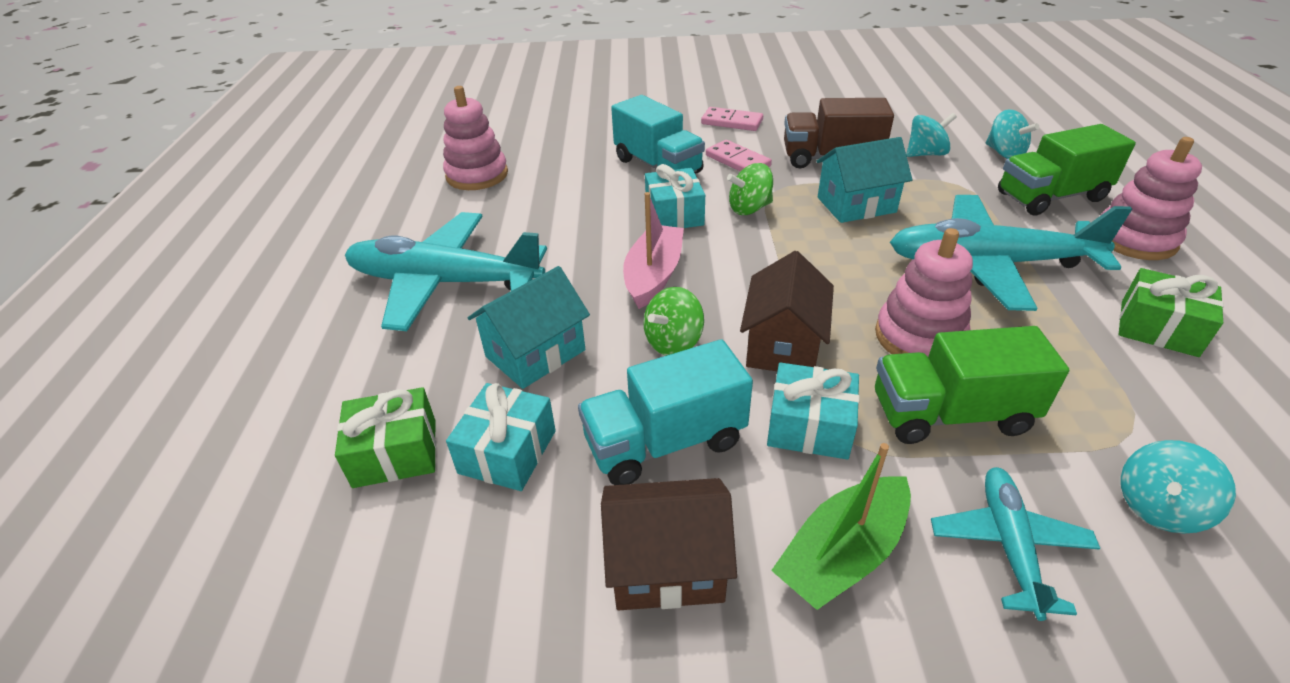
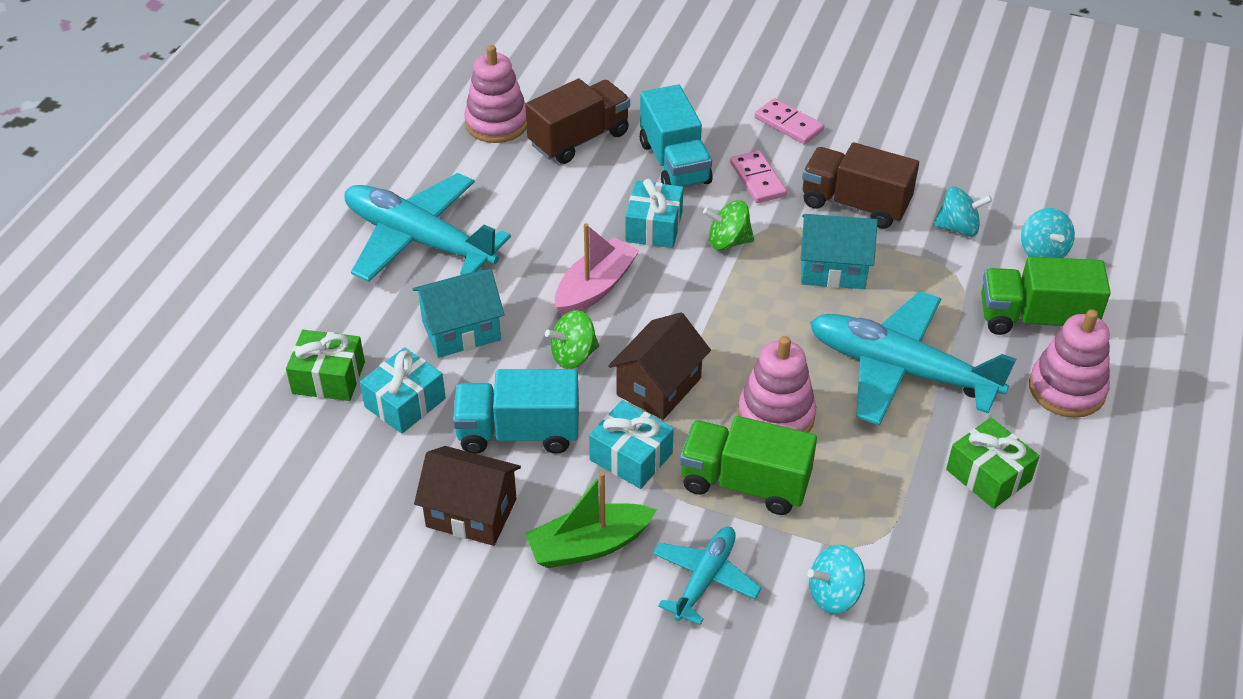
camera: 20 degrees right, 5 degrees up
(561, 169) = (579, 139): none -> brown truck

